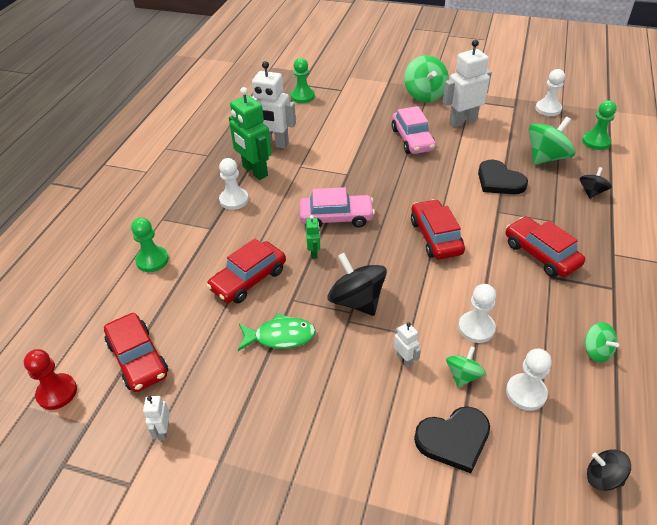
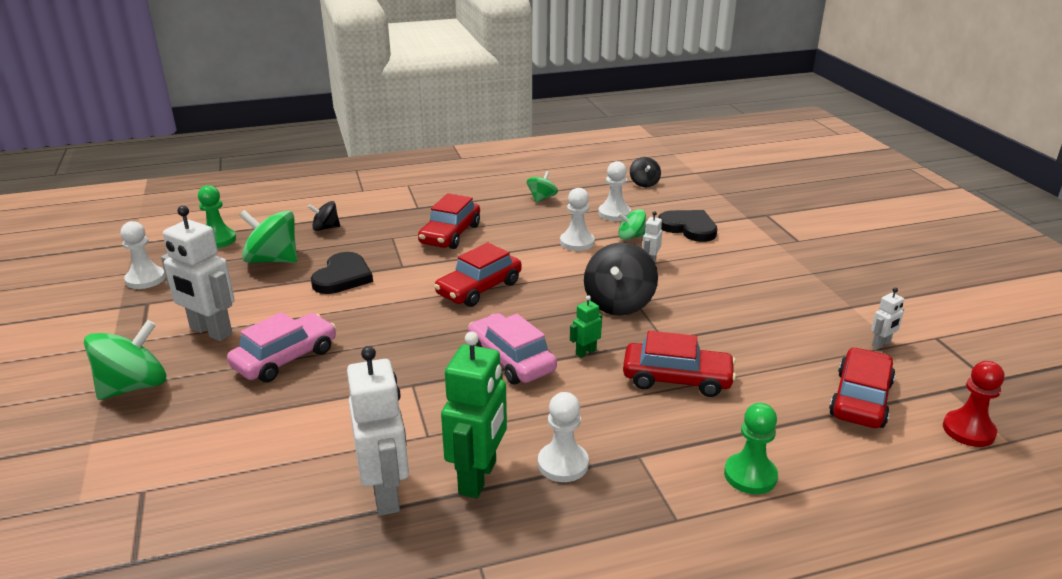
camera: 125 degrees left, 15 degrees down
(280, 336) = (713, 327): green fish -> none
(302, 96) = (191, 534): green pawn -> none

